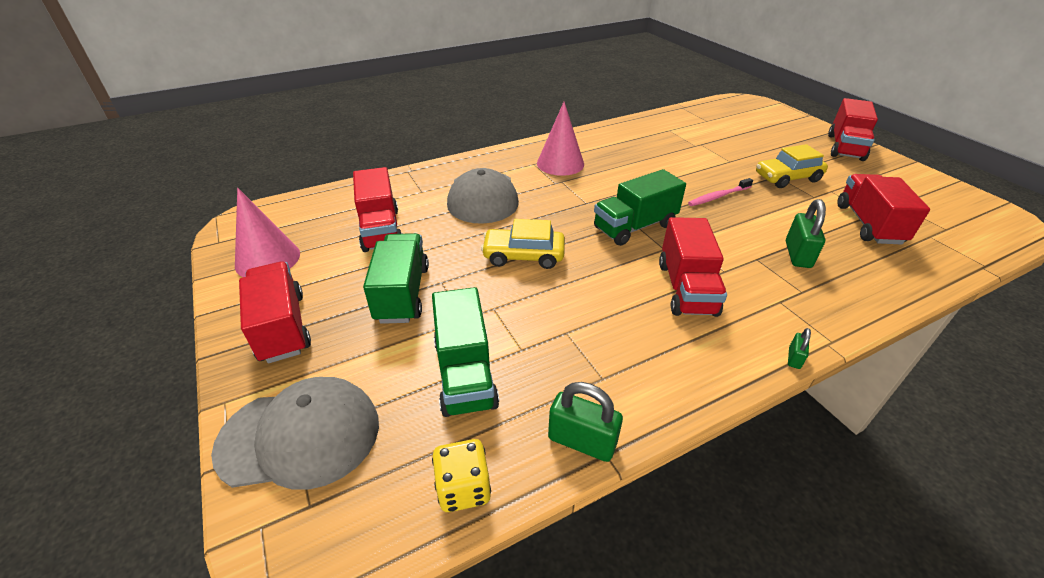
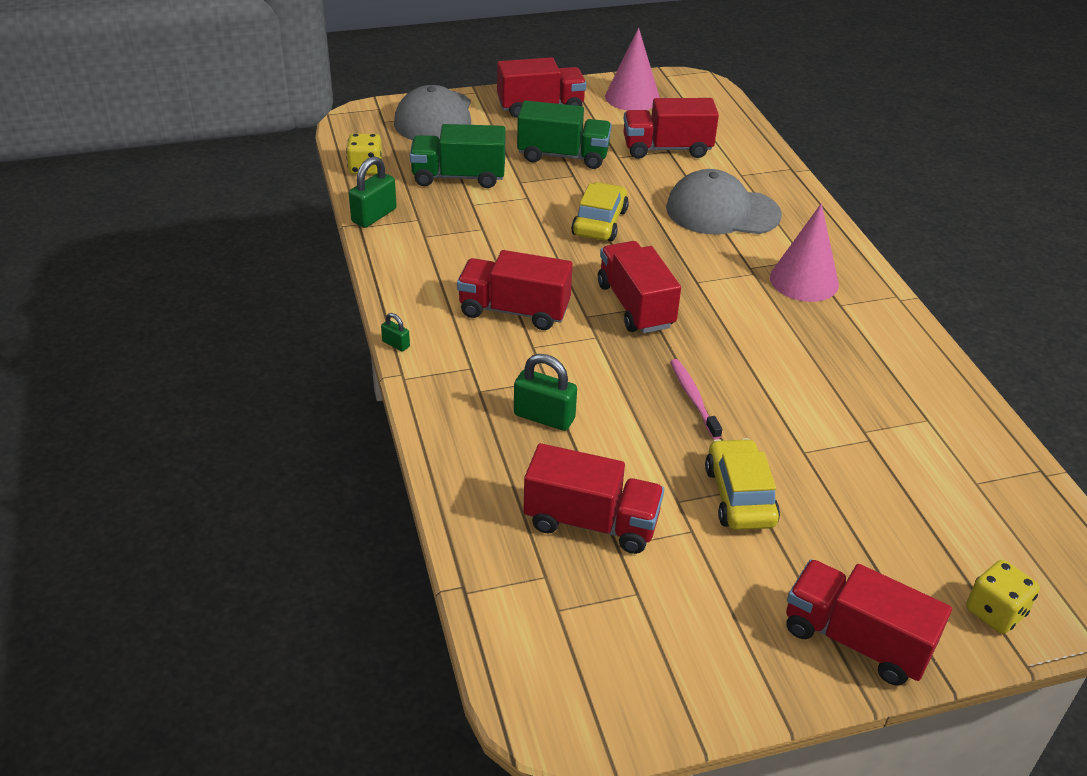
camera: 100 degrees right, 0 degrees up
(634, 227) = (635, 306): green truck -> red truck
(787, 119) = (995, 612): none -> yellow dice

